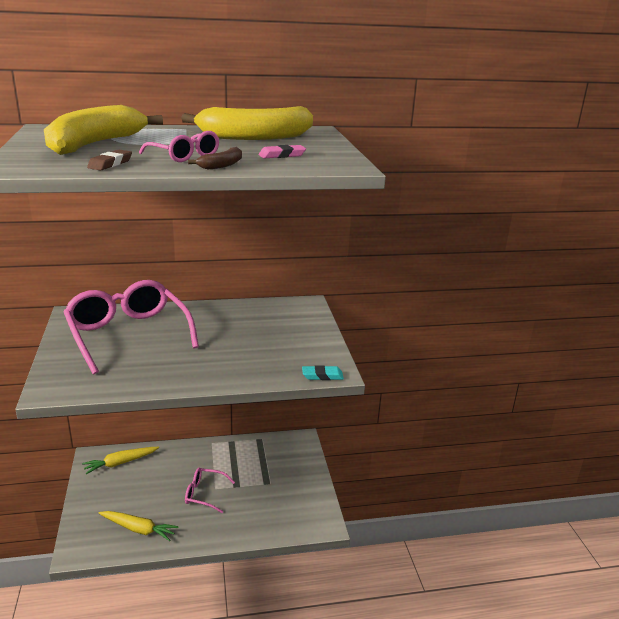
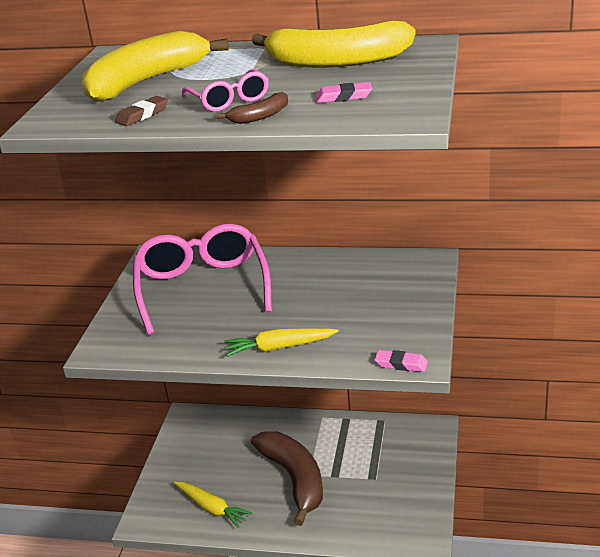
camera: 25 degrees right, 5 degrees up
(120, 463) = (213, 428): yellow carrot -> yellow carrot (279, 347)
(204, 494) = (294, 479): pink glasses -> brown banana
(322, 376) = (401, 364): turquoise eraser -> pink eraser

